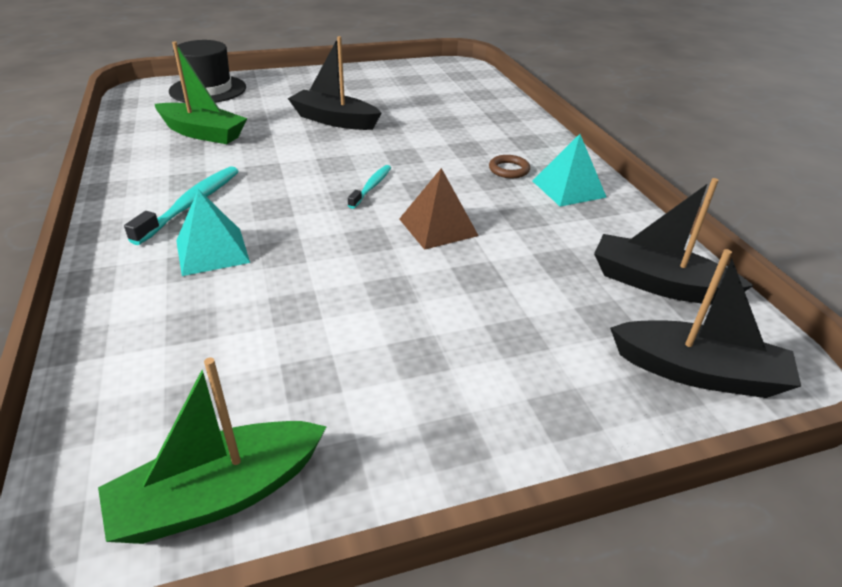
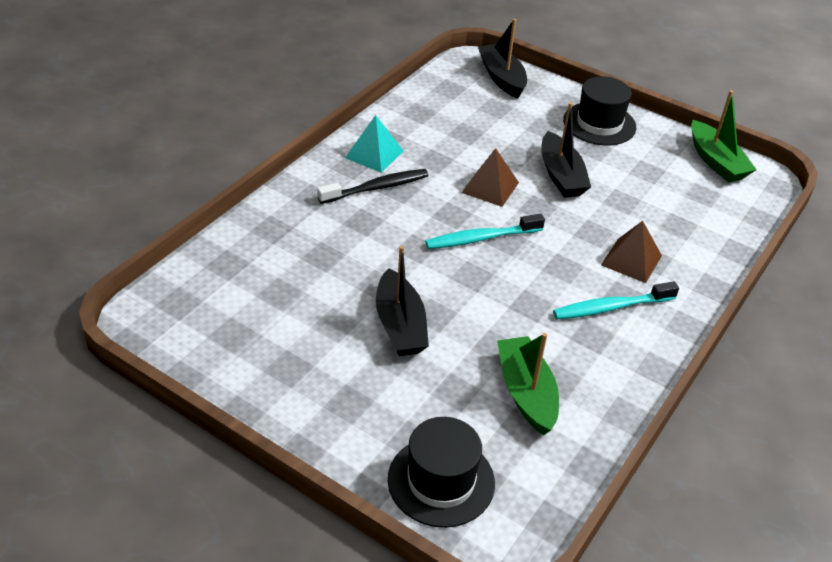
camera: 130 degrees left, 5 degrees up
(212, 251) = (631, 260): turquoise pyramid -> brown pyramid
(219, 495) = (716, 161): green boat -> green boat turned 45 degrees clockwise
(371, 187) = (481, 238): turquoise toothbrush -> turquoise toothbrush, size x1.63
(474, 407) = (599, 124): none -> black hat
(509, 170) = (376, 188): brown ring -> black toothbrush
(658, 284) = (446, 99): black boat -> black boat (561, 175)

